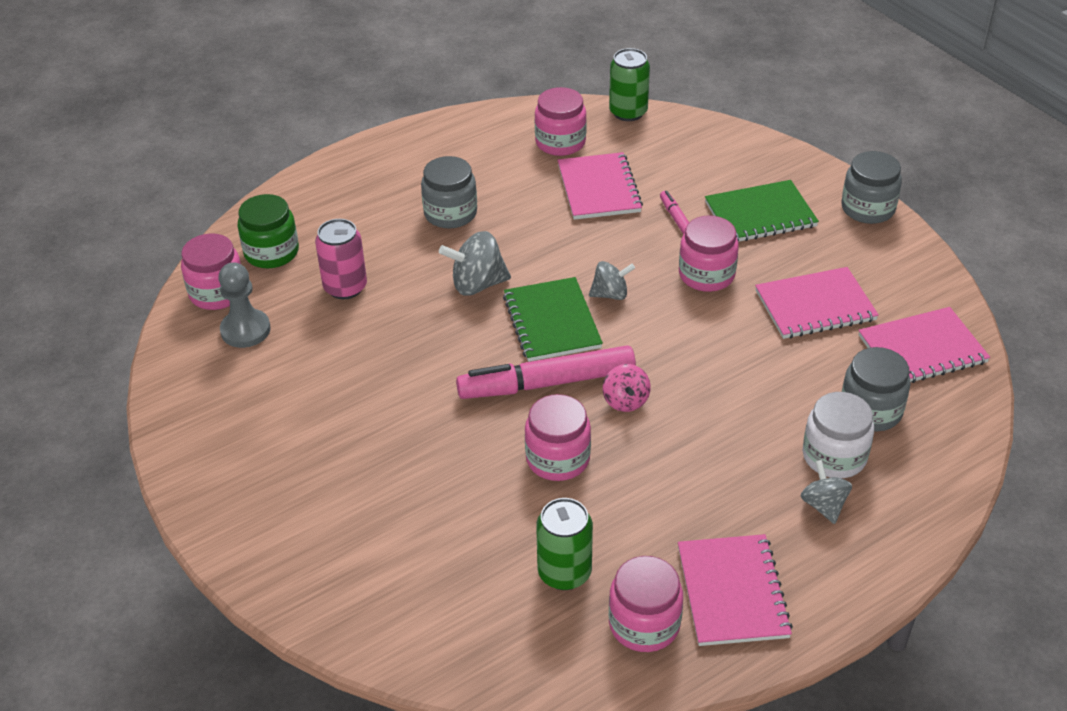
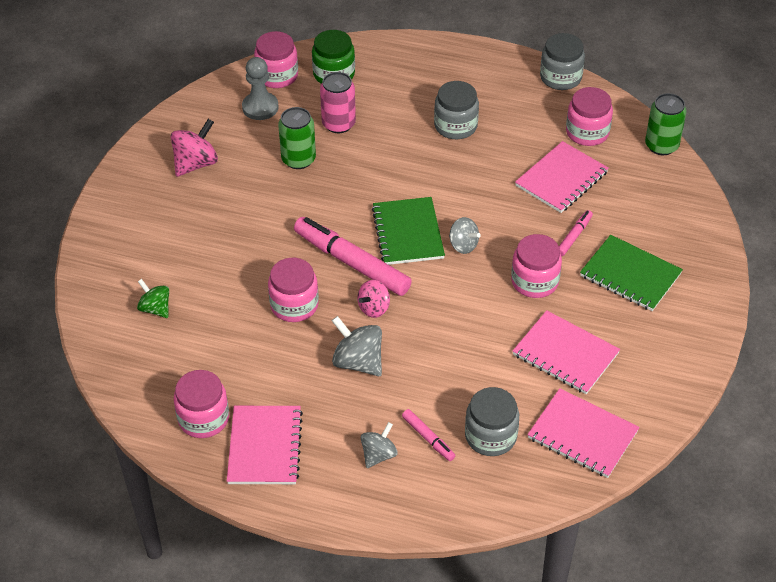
camera: 50 degrees right, 5 degrees up
(261, 425) = (196, 164): none -> pink spinning top
(438, 579) = (155, 309): none -> green spinning top
(477, 284) = (404, 179): grey spinning top -> grey spinning top (358, 362)
(552, 322) = (408, 233): green notebook -> green notebook turned 45 degrees counterclockwise
(564, 572) = (209, 360): green can -> green can (298, 159)
(732, 592) = (264, 447): pink notebook -> pink notebook turned 45 degrees counterclockwise
(834, 456) = (428, 438): white jar -> pink marker
(867, 208) = (705, 329): grey jar -> grey jar (560, 77)

